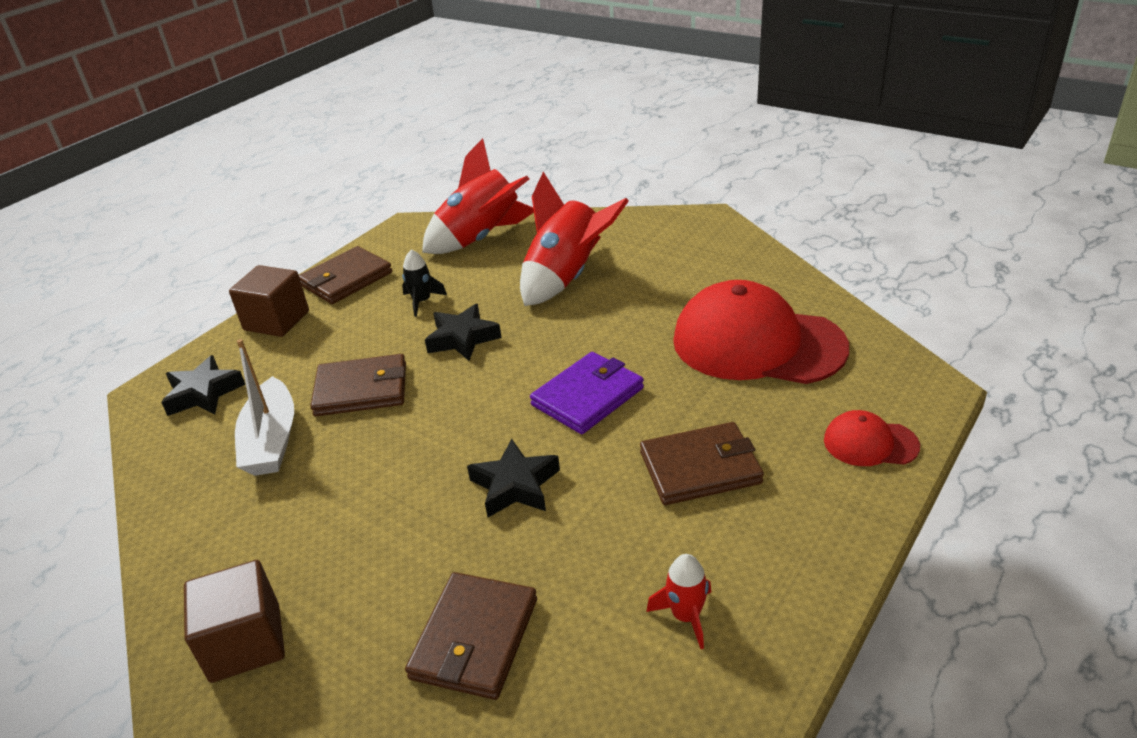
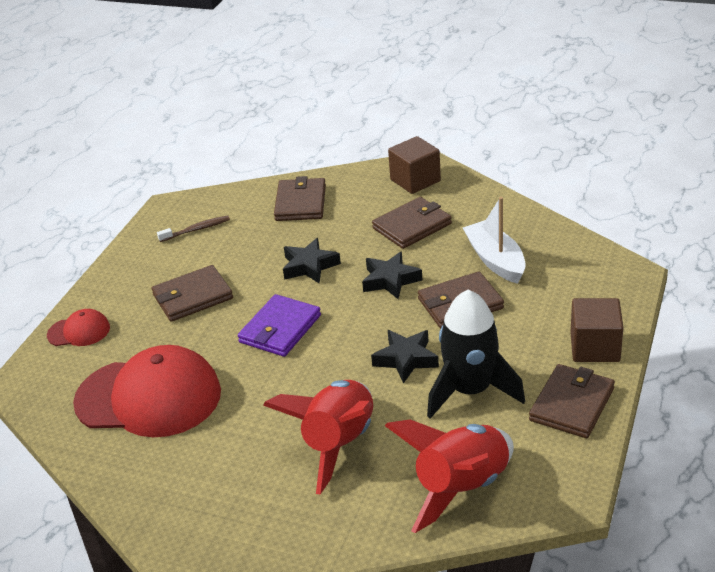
camera: 165 degrees right, 0 degrees up
(203, 393) = (585, 279): black star -> black star (390, 280)
(328, 528) = (412, 226): none -> brown wallet
(422, 301) = (470, 390): black rocket -> black rocket, size x2.17
(686, 616) = (196, 230): red rocket -> brown toothbrush

